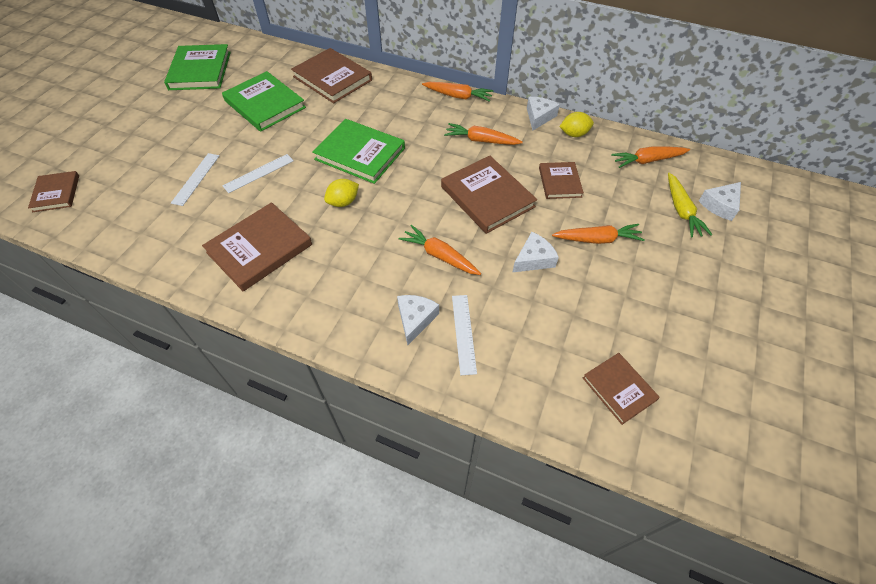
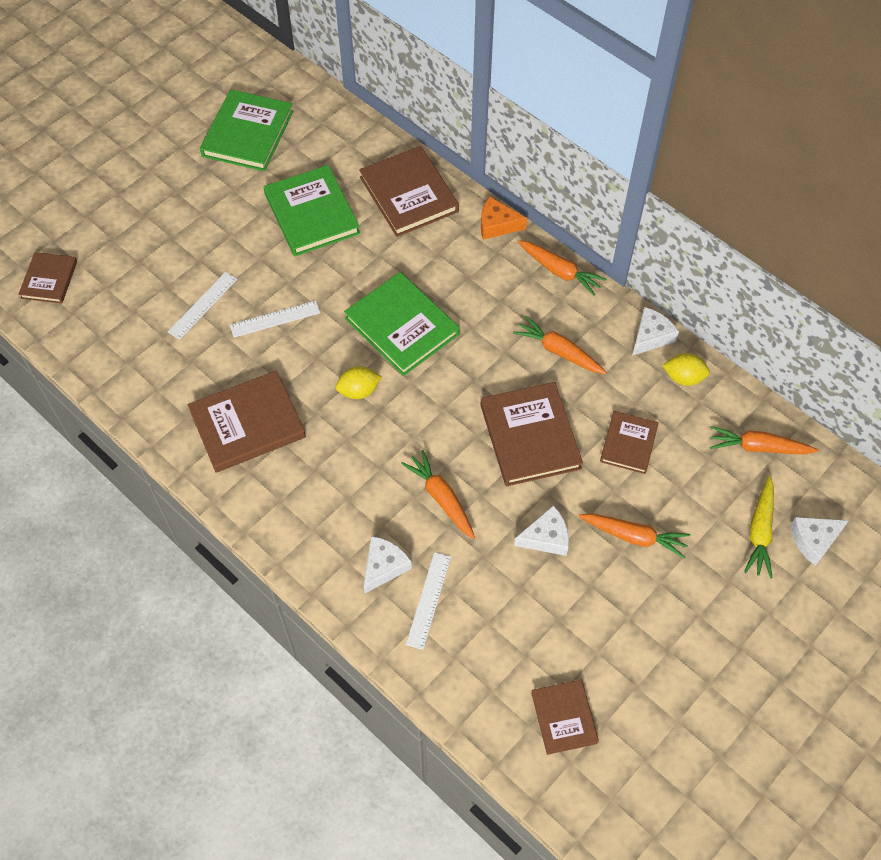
camera: 20 degrees right, 5 degrees up
(402, 81) = (497, 225): none -> orange cheese

